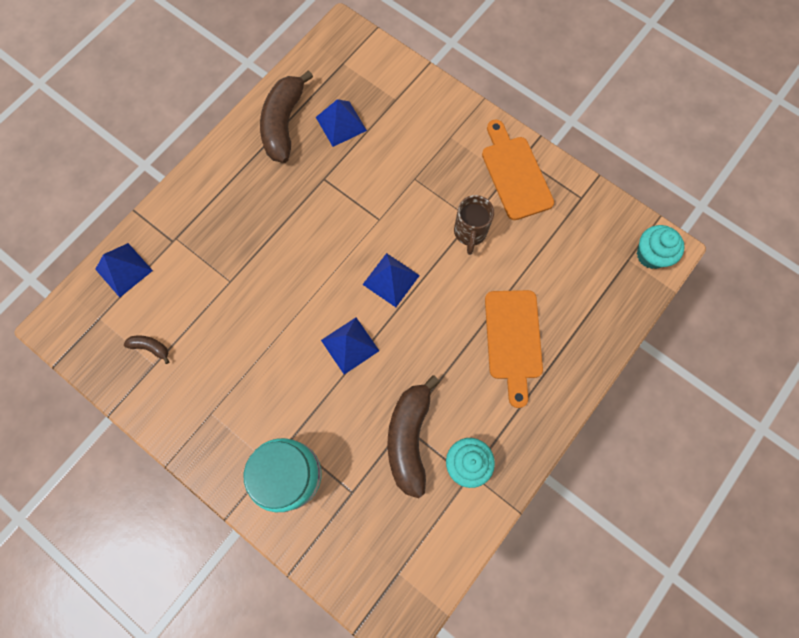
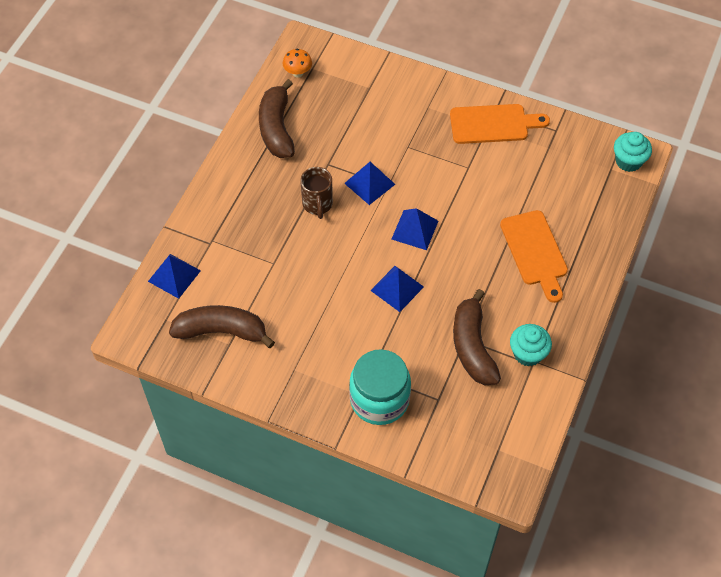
camera: 15 degrees left, 15 degrees down
(150, 347) = (221, 331): brown banana -> brown banana, size x2.29
(326, 65) = (298, 73): none -> orange mushroom
(341, 124) = (328, 117): blue pyramid -> blue pyramid (369, 183)
(470, 233) = (470, 178): brown mug -> brown mug (317, 205)
(515, 174) = (493, 124): orange cutting board -> orange cutting board turned 120 degrees clockwise

